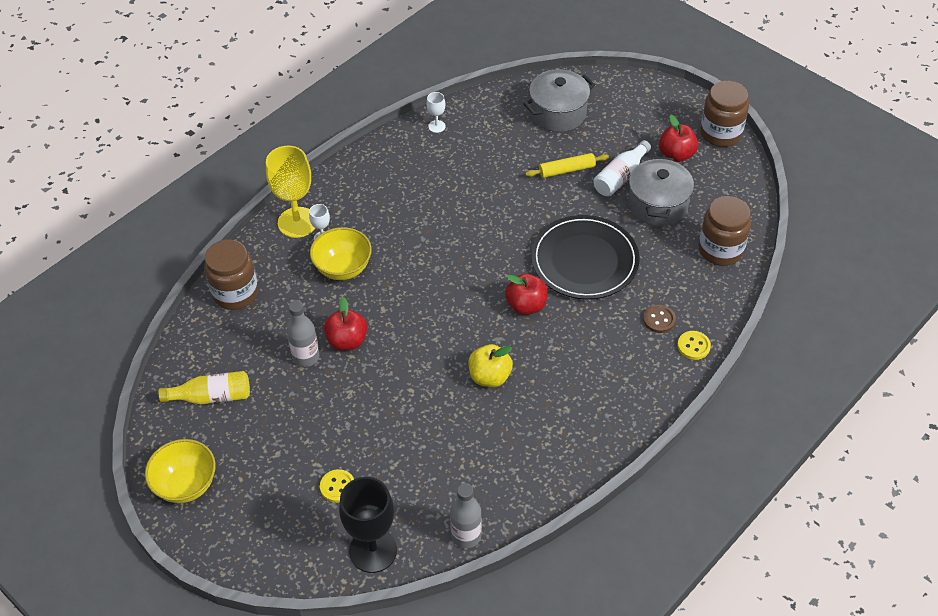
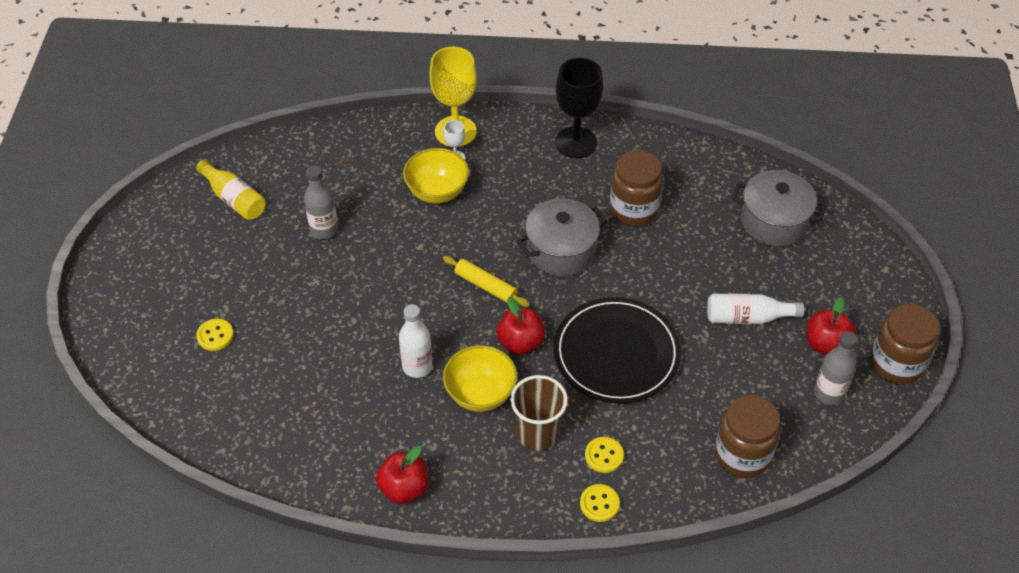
camera: 50 degrees right, 0 degrees up
(186, 484) = (140, 240): yellow bowl -> yellow bowl (480, 394)
(235, 293) = (346, 144): brown jar -> brown jar (634, 209)
(347, 341) = (365, 245): red apple -> red apple (404, 488)
(373, 550) = (173, 400): black goblet -> black goblet (576, 142)
(436, 126) = (659, 148): white goblet -> none
(466, 535) = (237, 456): grey bottle -> grey bottle (829, 393)
(490, 376) = (417, 366): yellow apple -> white bottle
(567, 170) = (711, 272): yellow rolling pin -> yellow rolling pin (486, 286)
(609, 343) = (537, 433): none -> brown cup
(657, 205) = (745, 368): grey pot -> grey pot (561, 250)
(659, 320) = (604, 456): brown button -> yellow button

